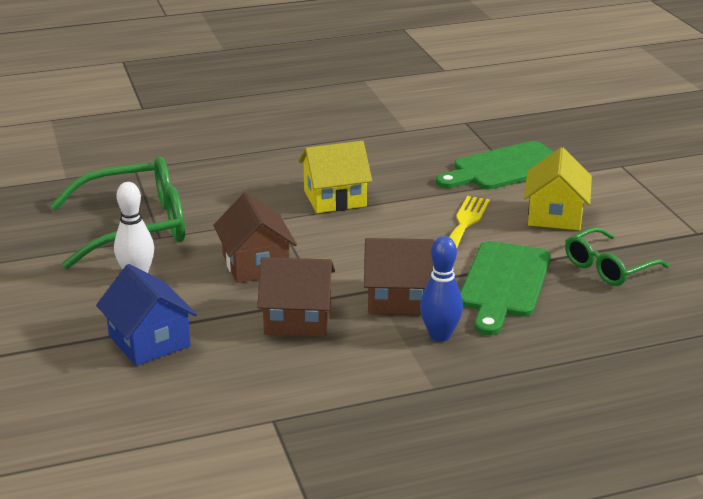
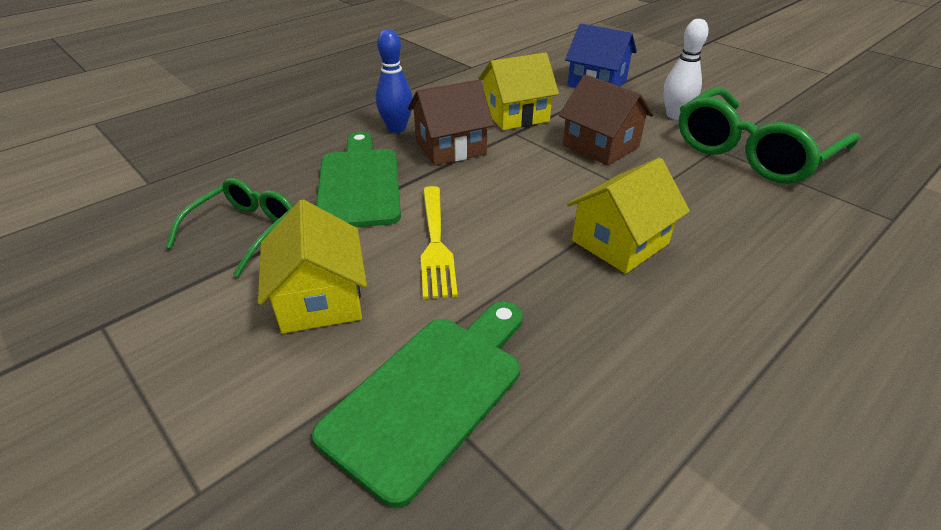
camera: 155 degrees right, 10 degrees up
(298, 319) = (515, 115): brown house -> yellow house

